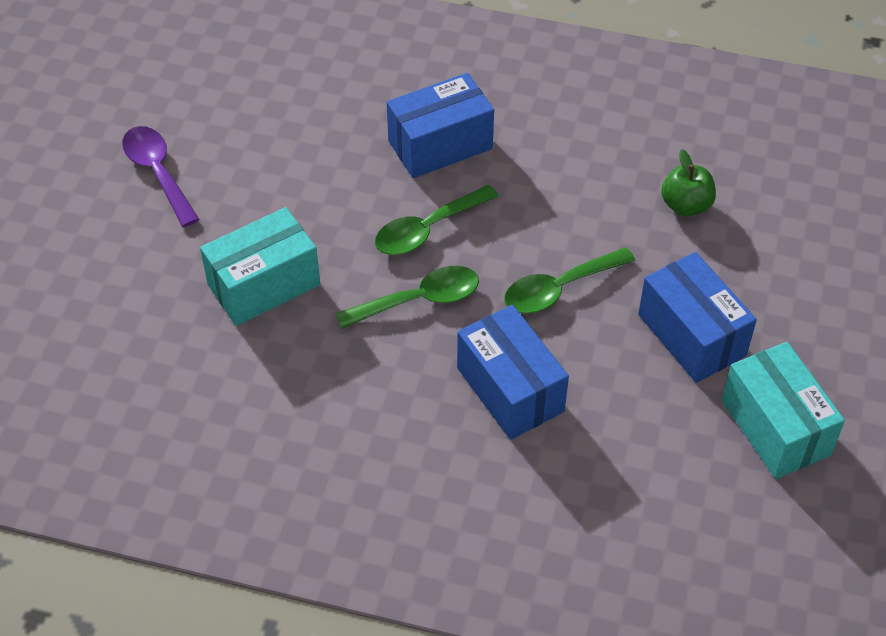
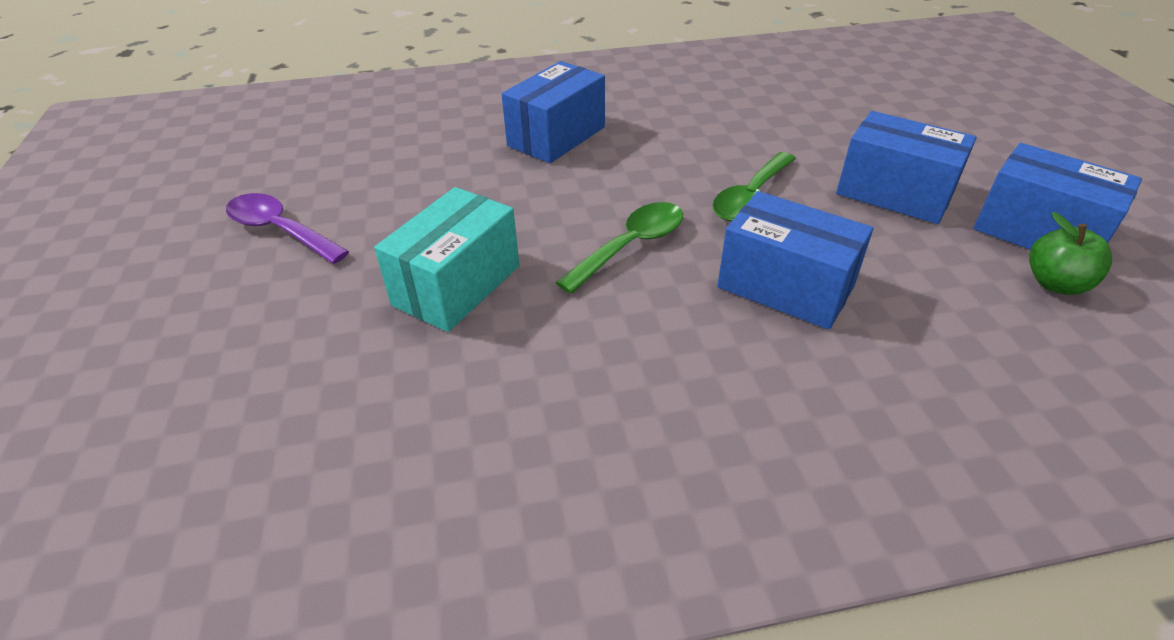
camera: 25 degrees left, 10 degrees down
(427, 229) = (593, 193): green spoon -> none
(686, 205) = (794, 118): green apple -> green apple (1055, 284)
(775, 427) = (1038, 233): turquoise box -> blue box

